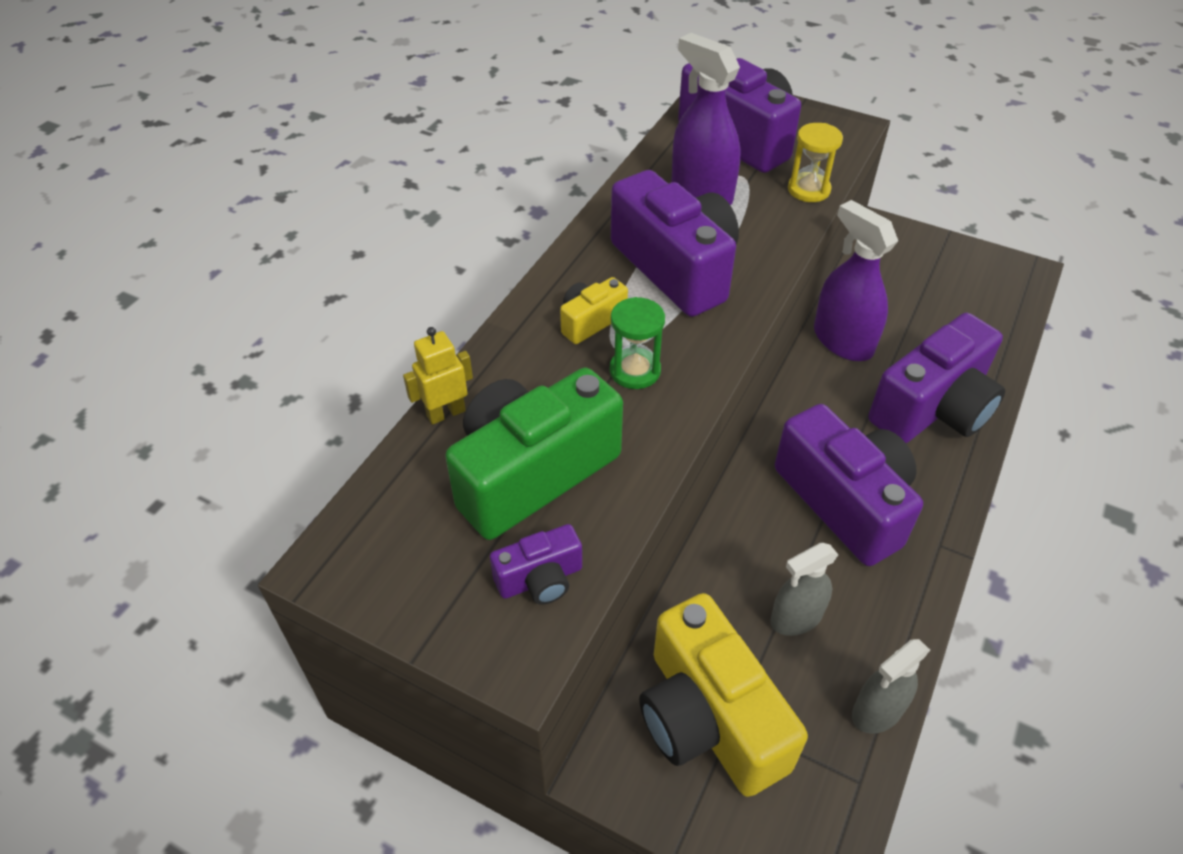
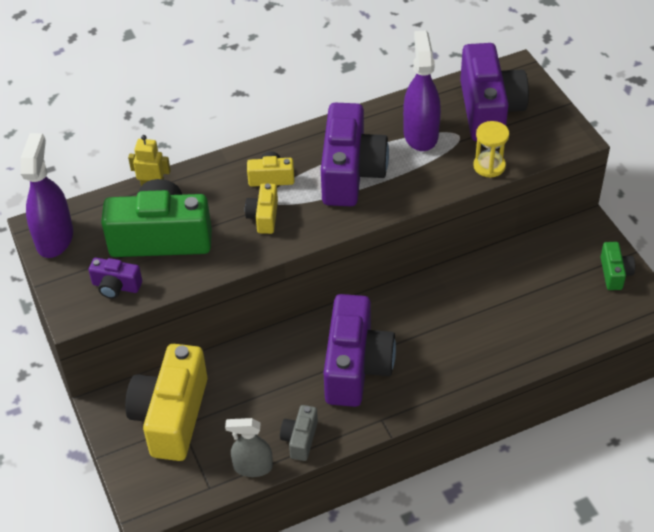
camera: 40 degrees right, 0 degrees up
(635, 371) = (264, 217): green hourglass -> yellow camera
(796, 617) = (263, 402): grey spray bottle -> none
(842, 341) = (467, 280): purple spray bottle -> purple spray bottle (54, 238)
(887, 632) = (300, 439): none -> grey camera
(933, 408) = (473, 350): purple camera -> none
(958, 259) = (614, 273): none -> green camera

